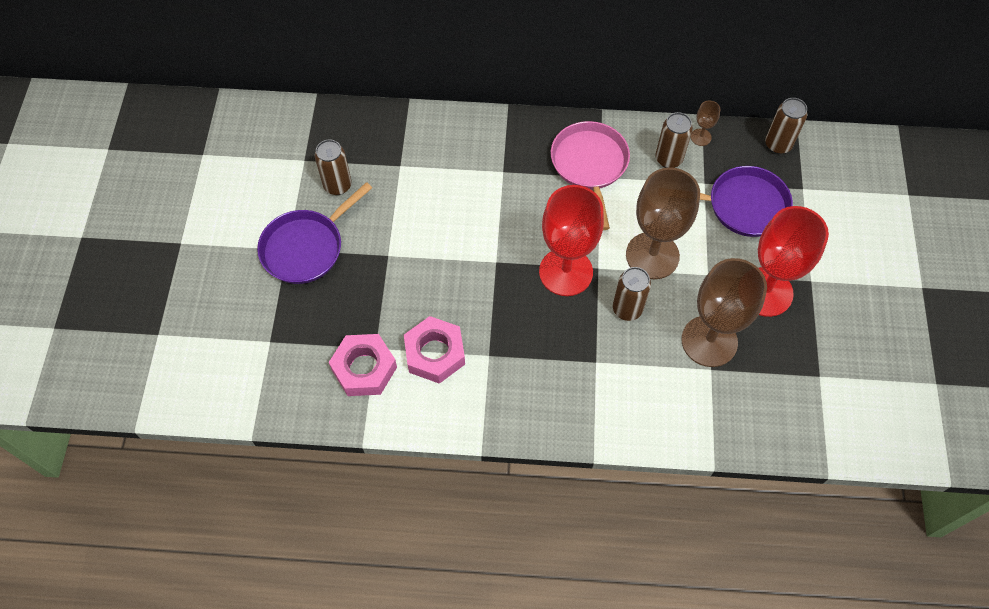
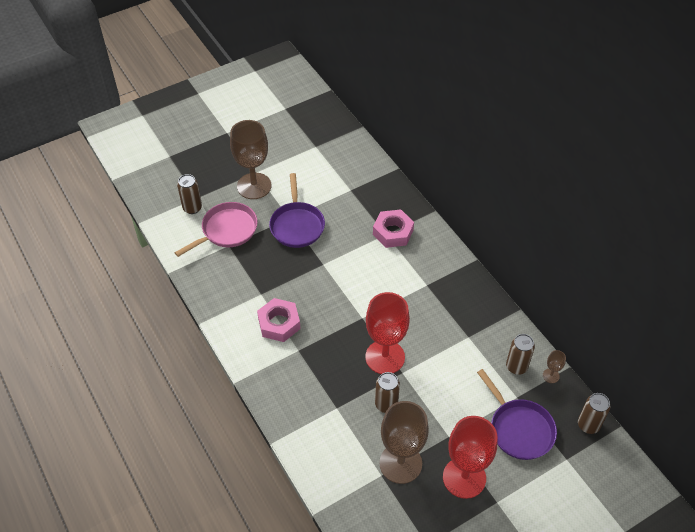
camera: 55 degrees right, 10 degrees down
(306, 247) = (297, 225): purple pan -> purple pan turned 105 degrees counterclockwise
(337, 185) = (347, 214): brown can -> brown can (192, 208)
(364, 368) = (244, 296): pink nut -> pink nut (393, 232)
(590, 165) = (472, 326): pink pan -> pink pan (227, 230)
(652, 255) = (436, 397): brown goblet -> brown goblet (254, 186)

